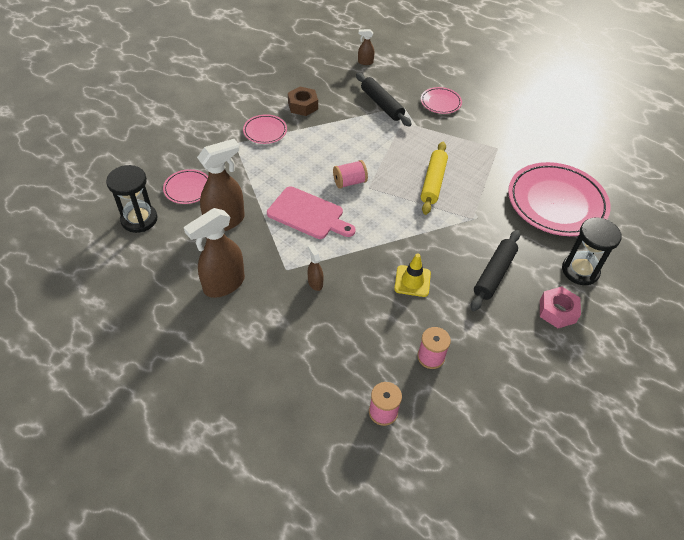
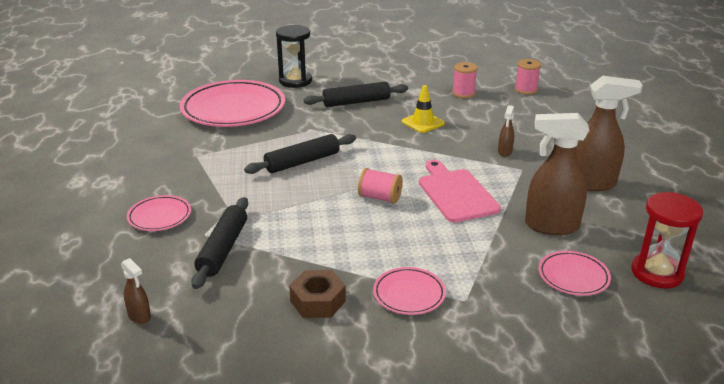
camera: 135 degrees left, 20 degrees down
(139, 219) = (657, 273): black hourglass -> red hourglass
(433, 182) = (302, 162): yellow rolling pin -> black rolling pin
(557, 311) = (347, 76): pink nut -> none

